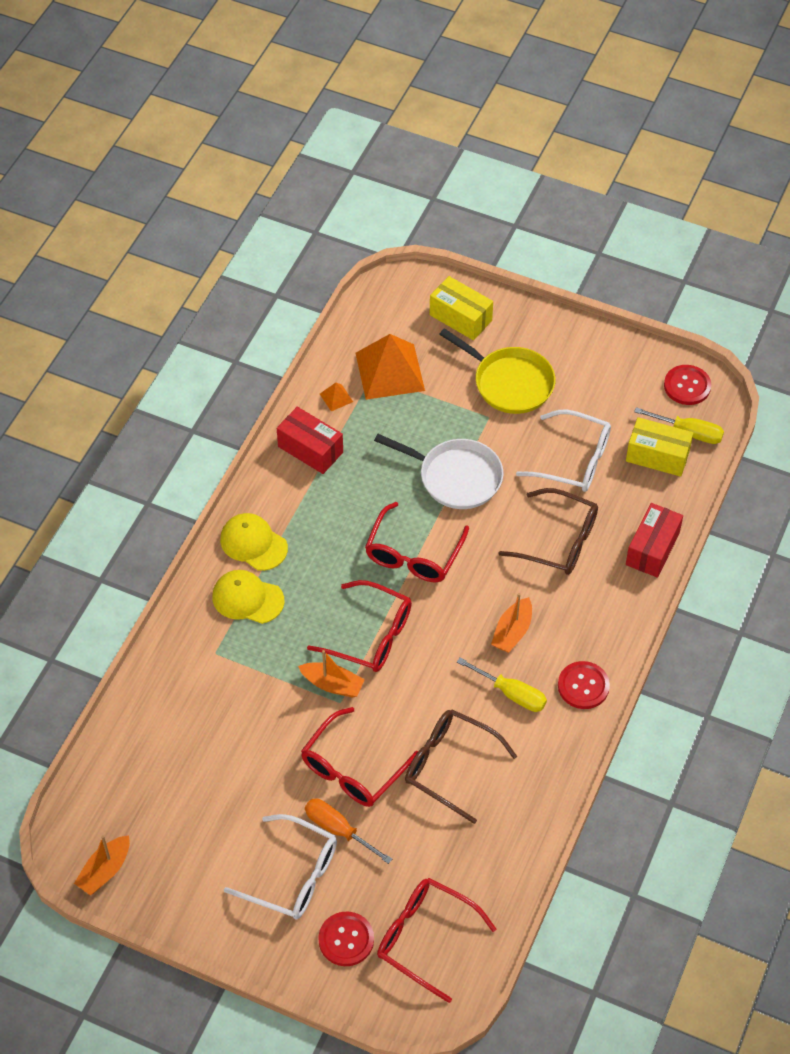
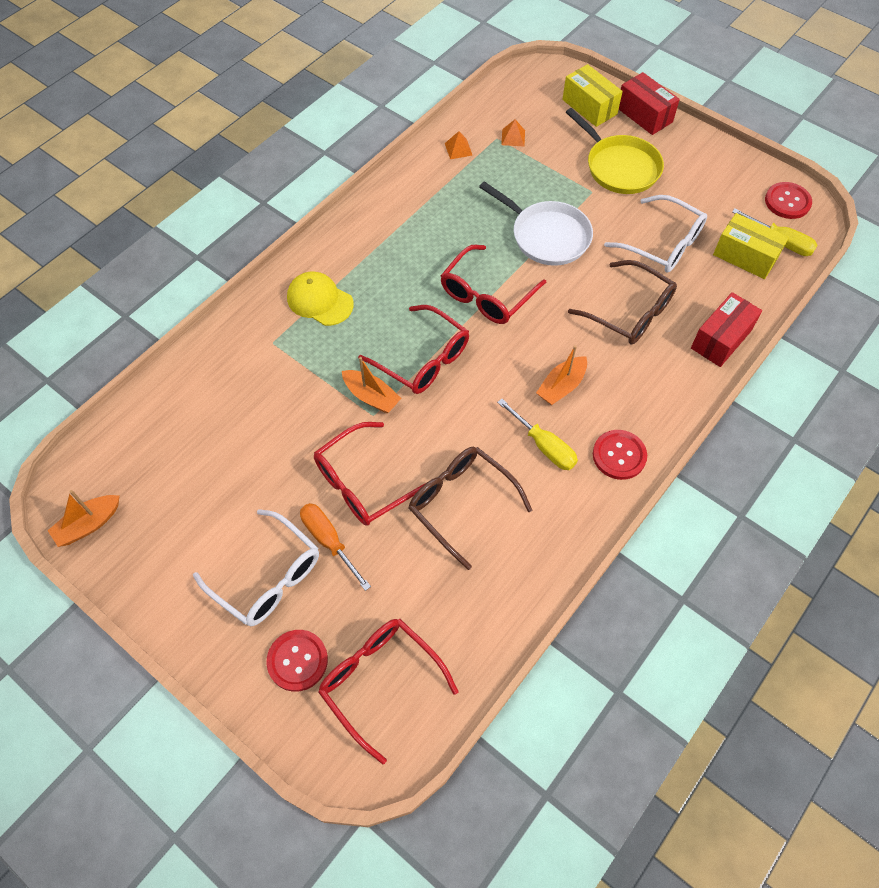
camera: 15 degrees right, 5 degrees up
(253, 543) = (342, 254): yellow cap -> none
(310, 449) = (421, 186): red box -> red box (644, 115)
(390, 371) = (513, 137): orange pyramid -> orange pyramid, size x0.42

